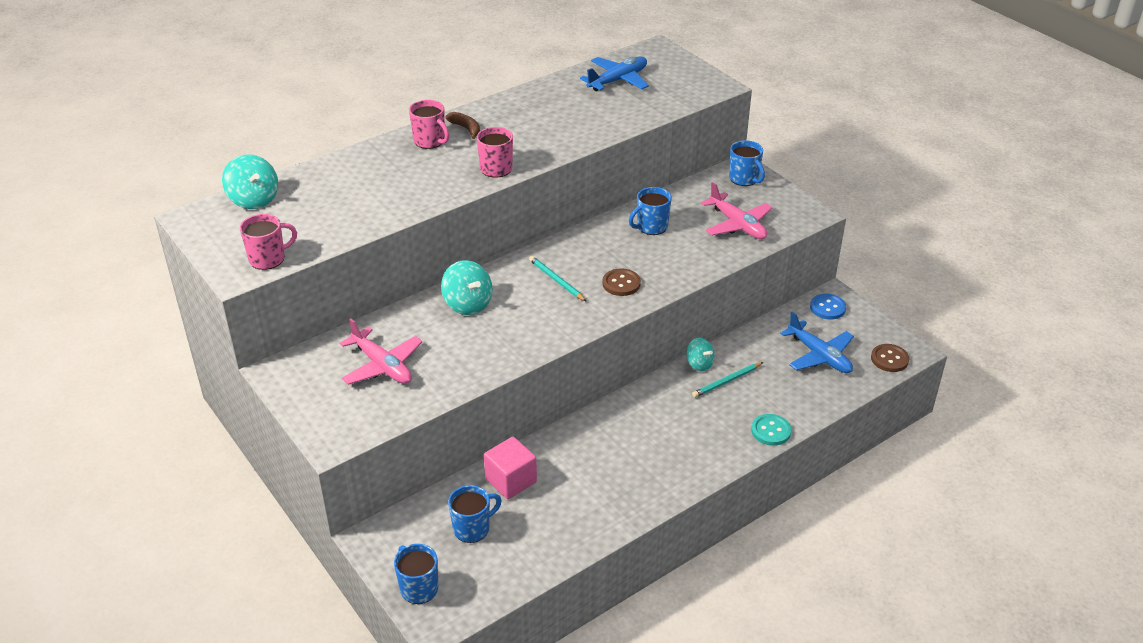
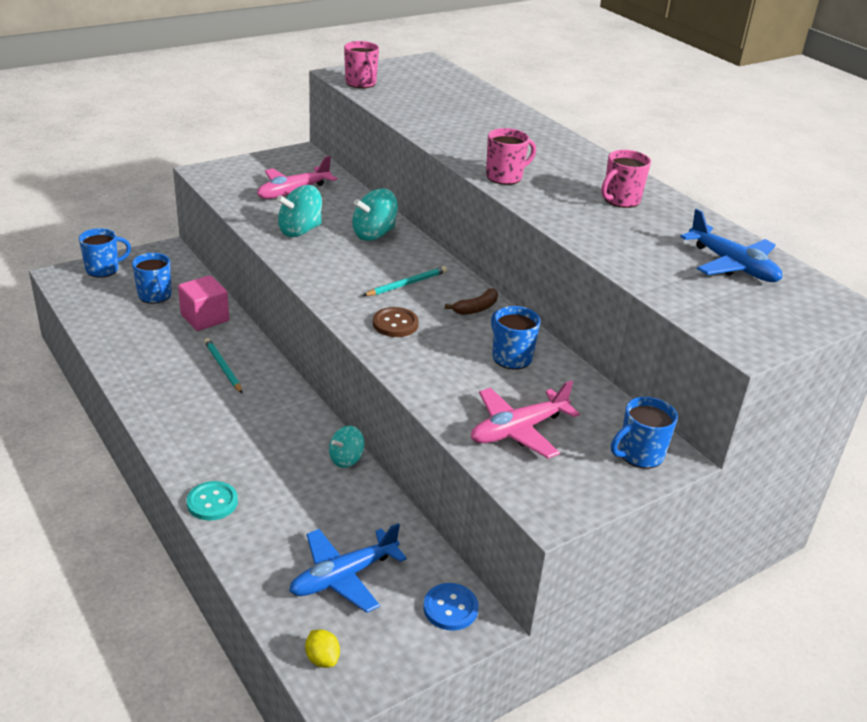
camera: 90 degrees right, 5 degrees down
(254, 199) = (451, 80): turquoise spinning top -> turquoise spinning top (300, 230)
(430, 141) = (557, 149): pink mug -> pink mug (620, 200)
(466, 128) = (587, 167): brown banana -> brown banana (476, 308)
(727, 381) = (310, 478): turquoise pencil -> turquoise pencil (223, 367)
(889, 359) = (322, 659): brown button -> yellow lemon

